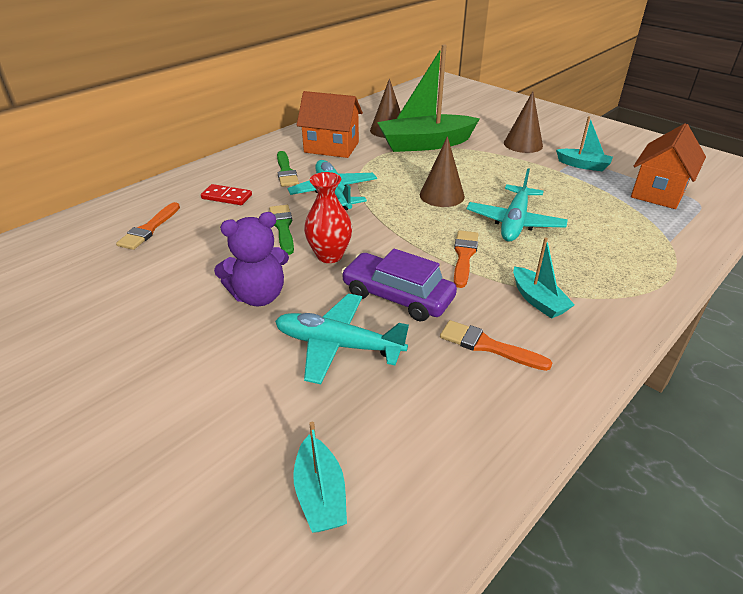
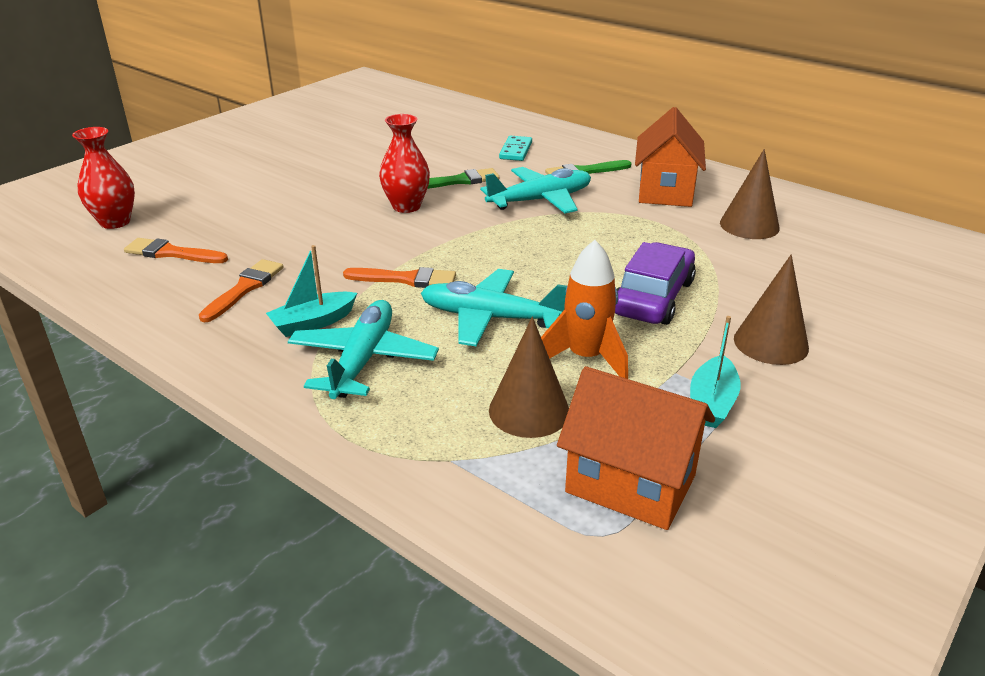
camera: 85 degrees right, 5 degrees down
(149, 229) = (449, 129): orange brush -> orange brush (172, 253)
(227, 197) = (516, 151): red domino -> turquoise domino
(259, 296) = (342, 182): purple teddy bear -> none
(320, 494) = (115, 222): turquoise boat -> red vase
(338, 345) = (266, 218): turquoise plane -> turquoise plane (363, 360)
(397, 296) = (332, 242): purple car -> purple car (653, 297)
(425, 144) = (716, 254): green boat -> none
(442, 195) = (553, 266): brown cone -> brown cone (529, 411)
(553, 194) = (585, 358): none -> orange rocket

